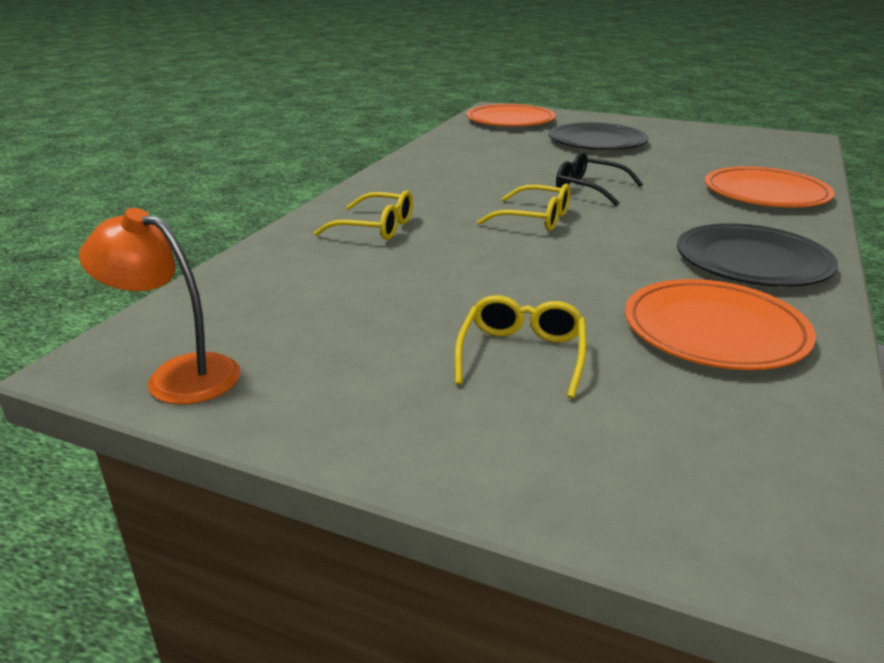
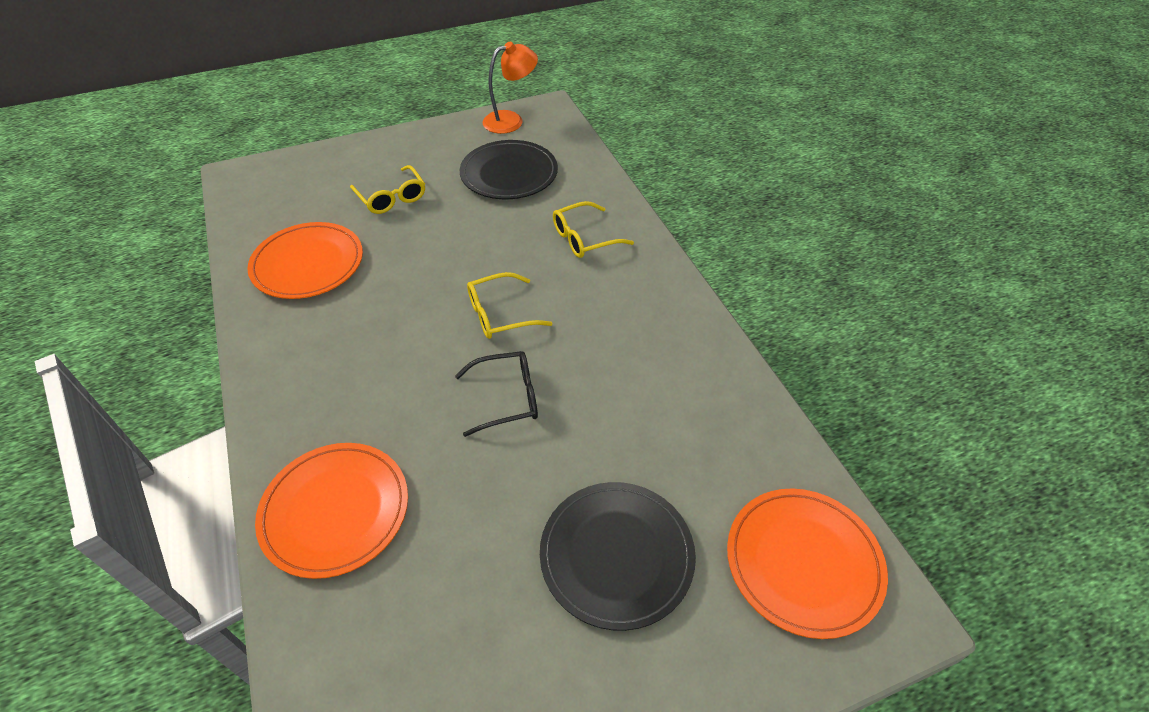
camera: 135 degrees right, 20 degrees up
(752, 261) = (308, 352): black plate -> black plate (509, 174)

